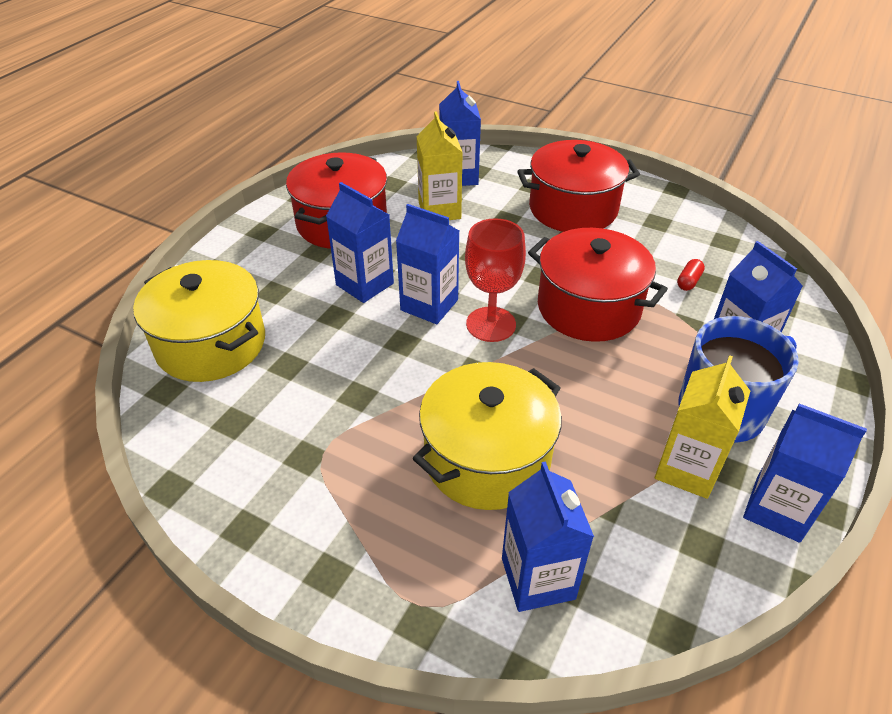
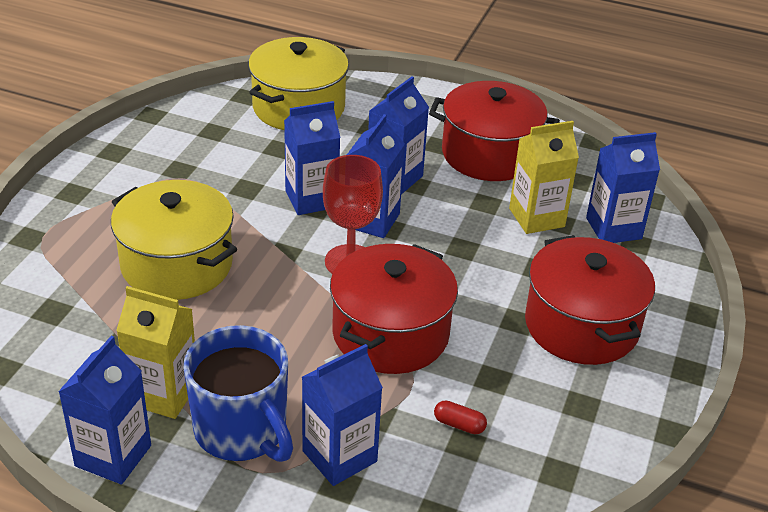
camera: 80 degrees right, 5 degrees down
(538, 578) = (57, 295): blue carton -> blue carton (311, 199)

